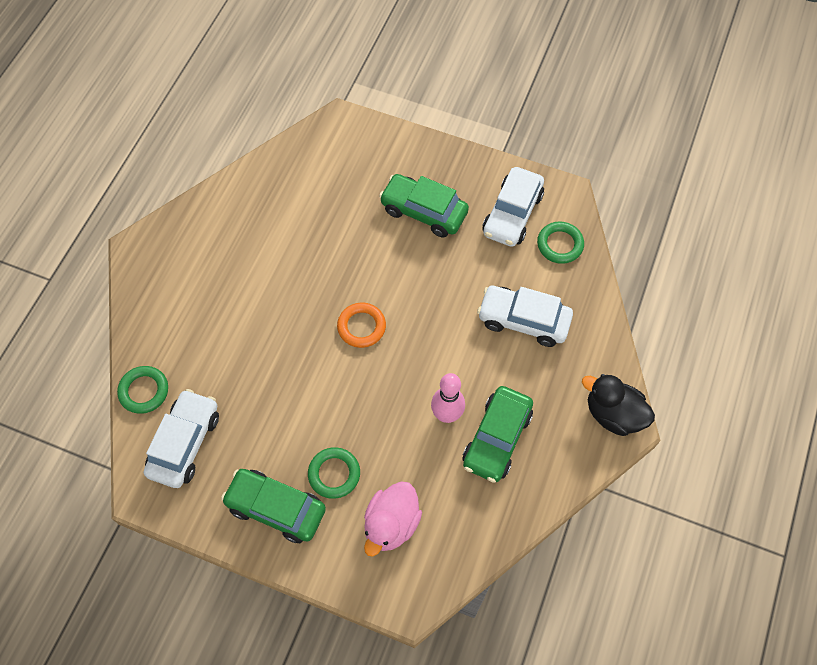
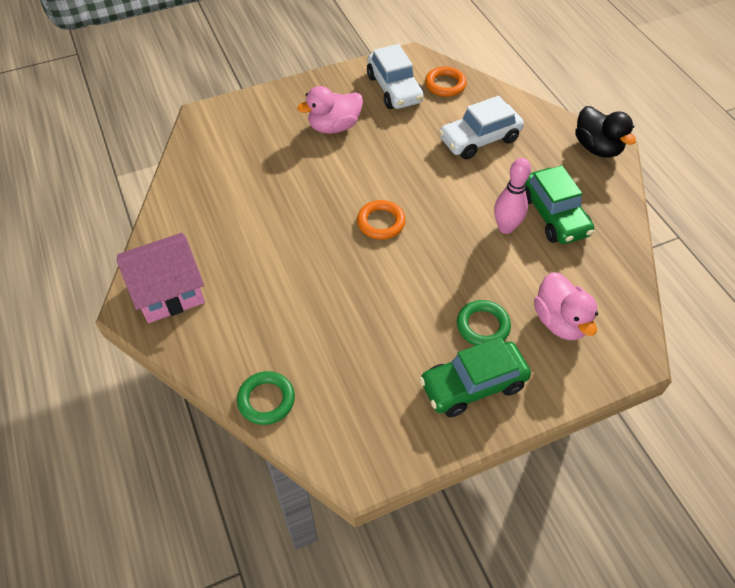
camera: 45 degrees left, 10 degrees down
(169, 255) = (168, 291): none -> pink house
(185, 443) = (347, 406): white car -> none
(423, 211) = (334, 126): green car -> pink duck
(560, 244) = (445, 85): green ring -> orange ring
(613, 414) = (597, 148): black duck -> black duck turned 105 degrees counterclockwise

